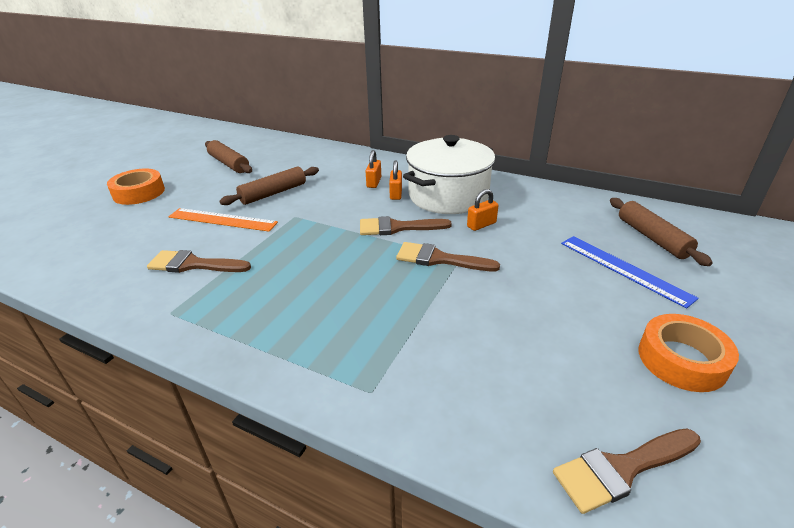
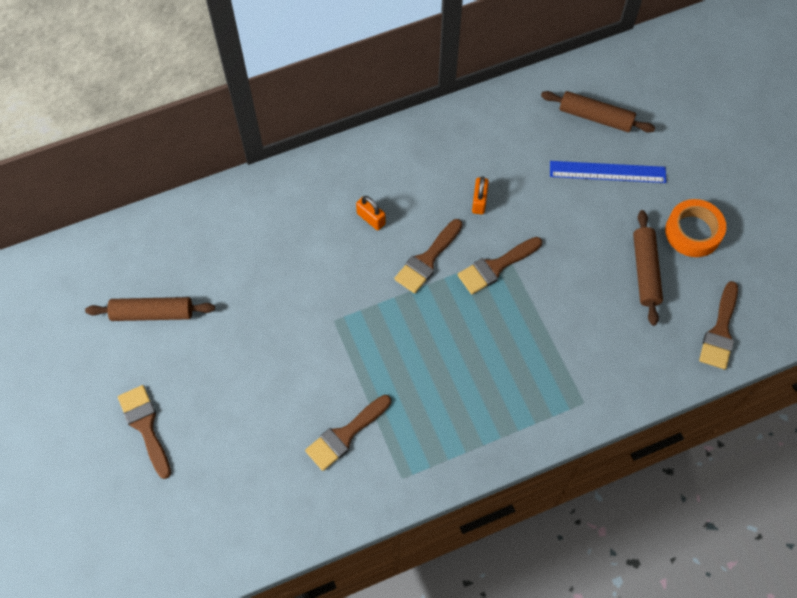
camera: 50 degrees left, 30 degrees up
(139, 193) = (145, 426): orange tape -> brown brush
(222, 220) = (284, 379): orange ruler -> none
(273, 193) = (270, 311): brown rolling pin -> brown rolling pin (645, 271)
(374, 182) = (331, 219): orange padlock -> none
(448, 196) = (414, 184): white pot -> none

